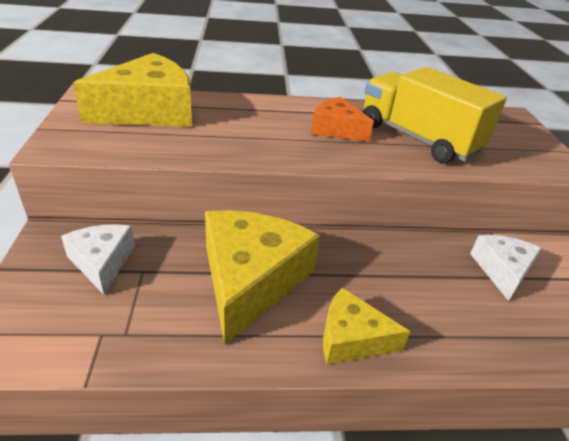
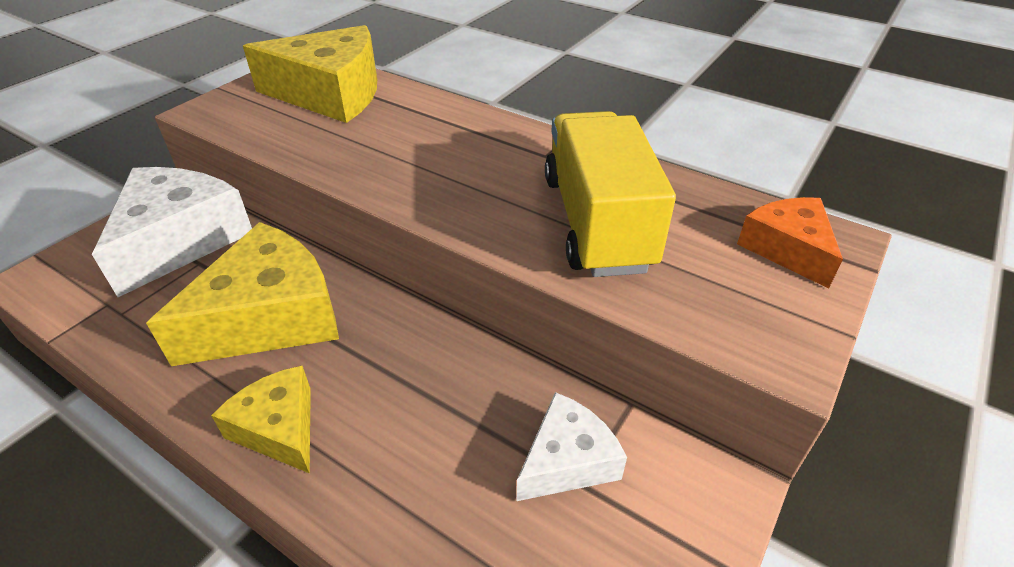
camera: 40 degrees right, 5 degrees up
(102, 262) = (180, 240): white cheese -> white cheese, size x1.79
(336, 129) = (502, 174): orange cheese -> orange cheese (787, 249)

